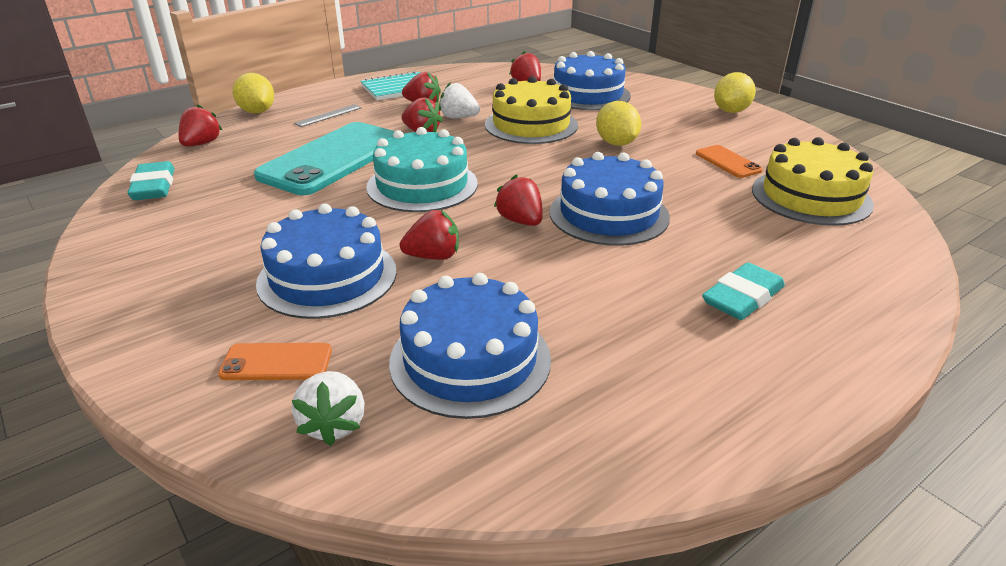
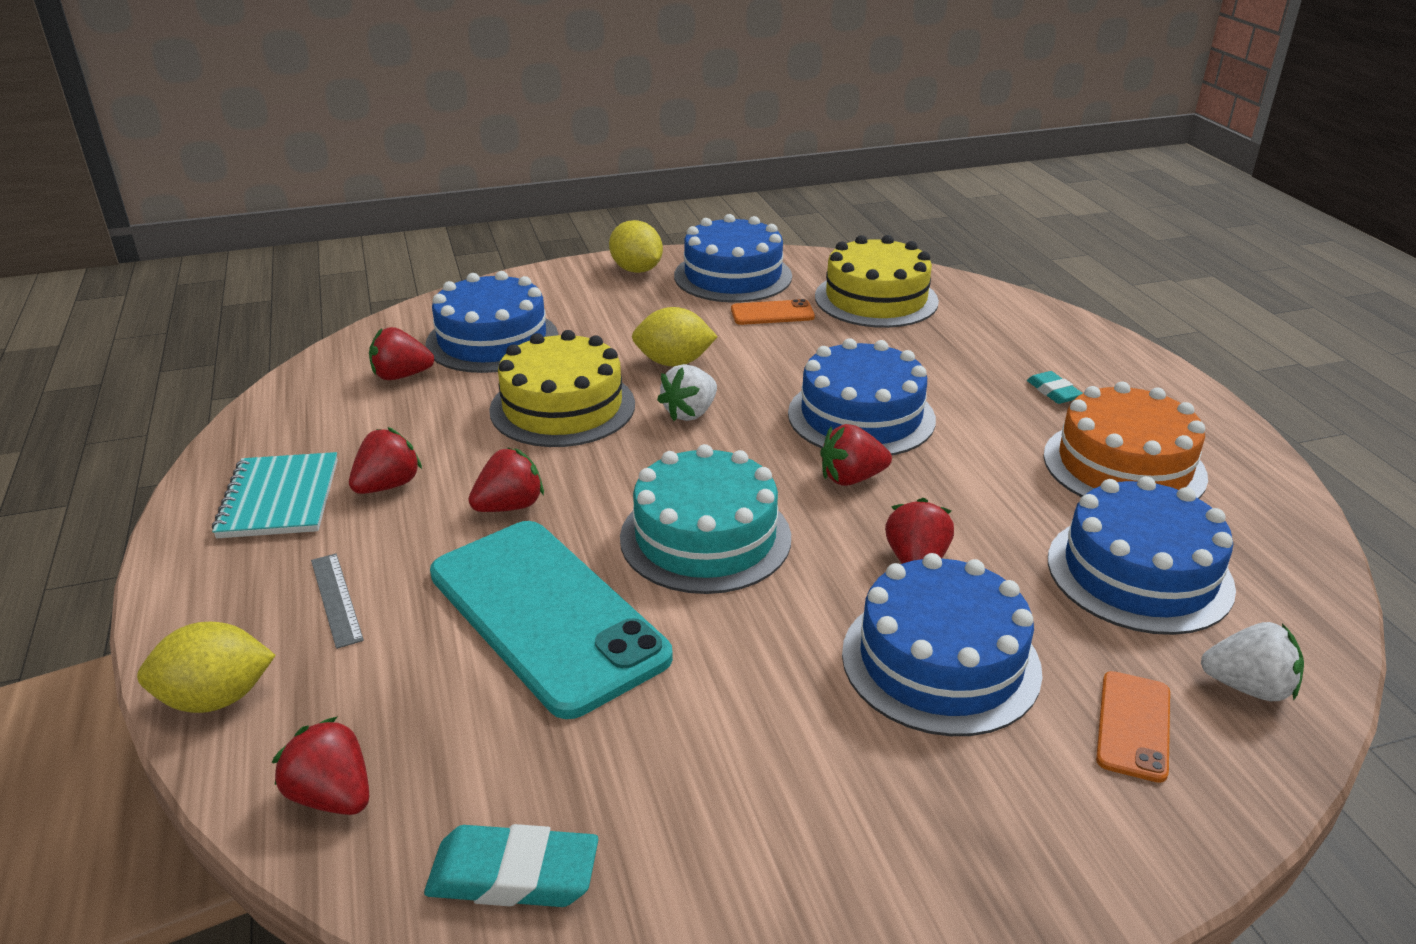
camera: 70 degrees left, 0 degrees up
(458, 117) = (479, 461): white strawberry -> white strawberry (690, 413)
(640, 345) = (1124, 466): none -> orange cake
(742, 298) = (1053, 392): turquoise eraser -> turquoise eraser, size x0.60
(768, 140) = (733, 276): none -> blue cake

